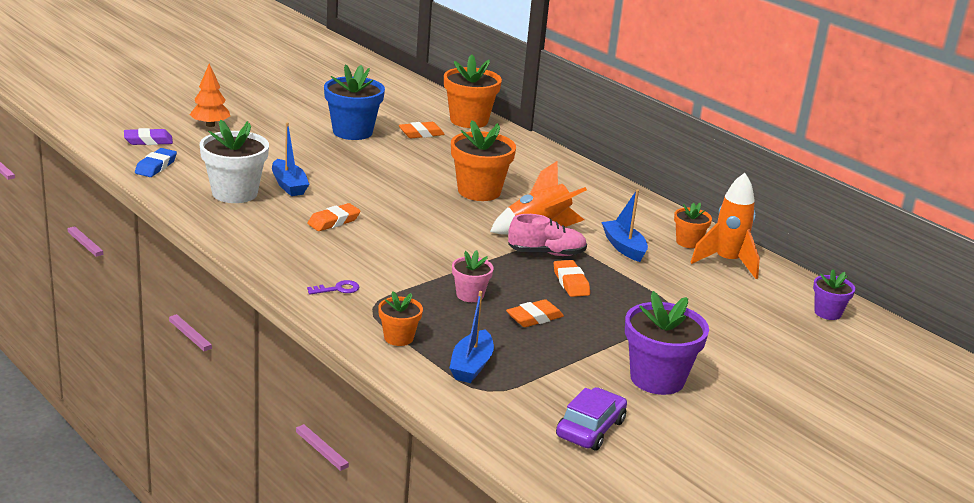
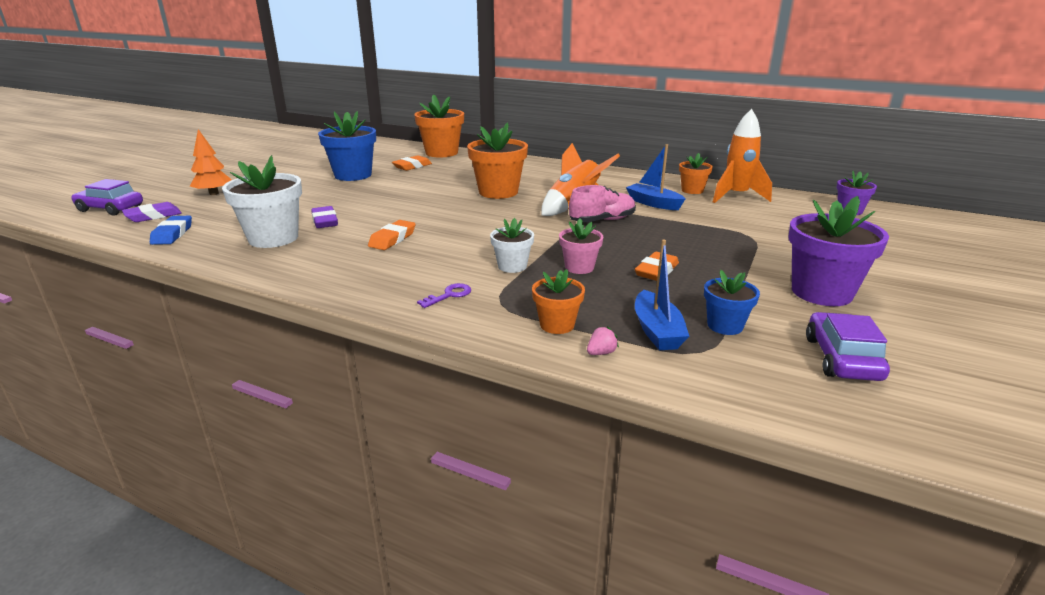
camera: 20 degrees left, 0 degrees up
(116, 122) = (110, 208): none -> purple car
(289, 185) = (325, 221): blue boat -> purple eraser
(409, 368) = (601, 353): none -> pink strawberry
(413, 277) = (512, 266): none -> white flower pot
(531, 378) = (725, 326): none -> blue flower pot
(571, 282) = (648, 236): orange eraser -> none

